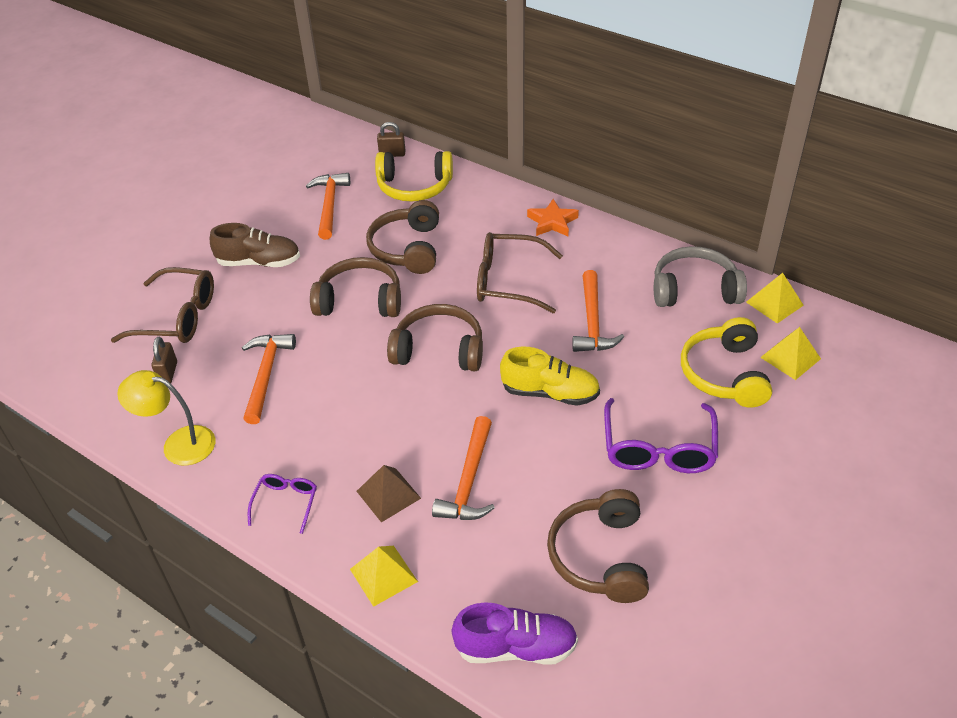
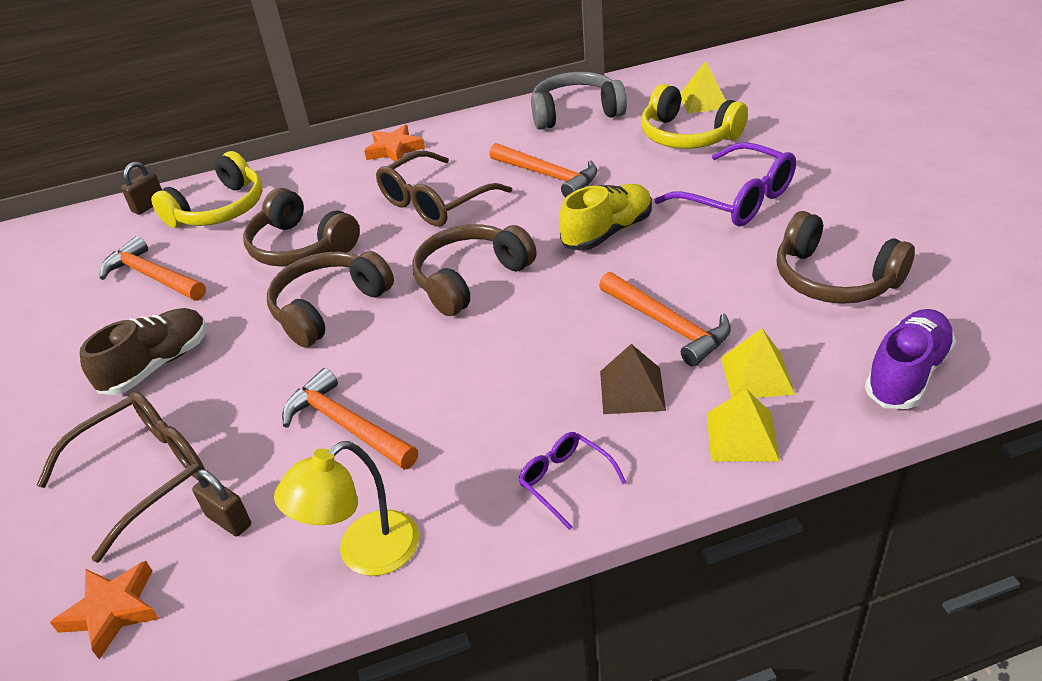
camera: 50 degrees left, 5 degrees down
(89, 369) = (112, 611): none -> orange star
(694, 289) = (576, 113): grey headphones -> grey headphones turned 45 degrees clockwise
(774, 303) = (637, 85): yellow pyramid -> yellow pyramid (756, 375)

